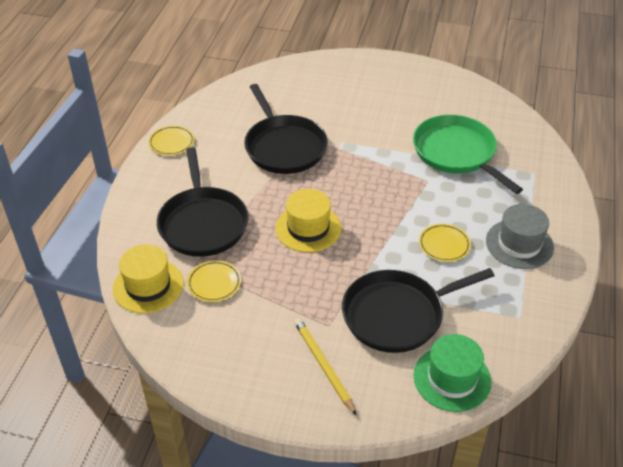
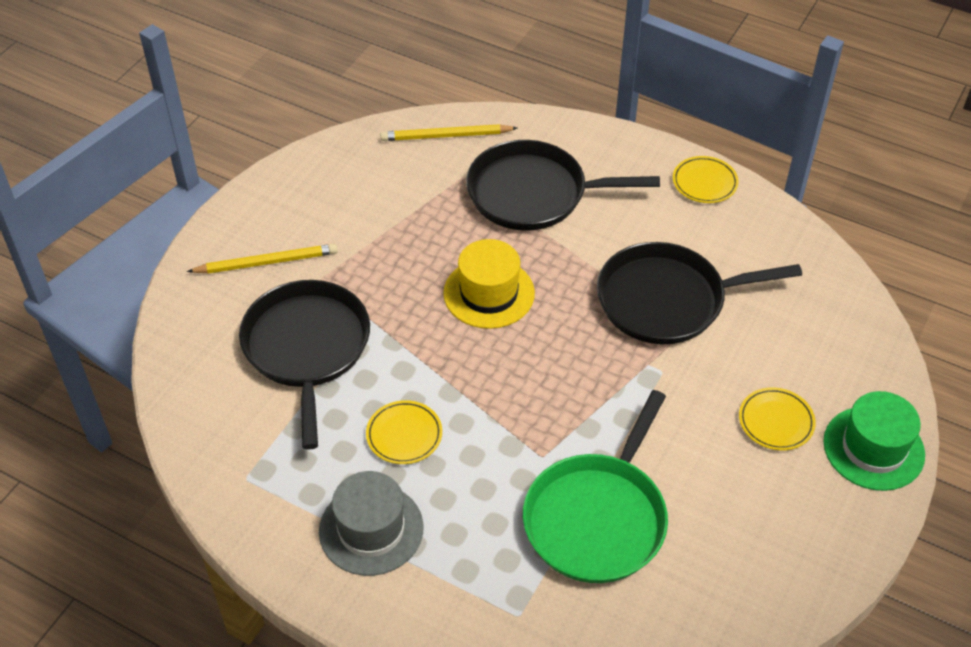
camera: 105 degrees right, 5 degrees up
(148, 286) = (446, 136): yellow hat -> yellow pencil
(214, 283) = (428, 190): yellow plate -> yellow plate (776, 421)
(452, 378) = (191, 374): green hat -> green hat (873, 448)
(457, 153) = (598, 518): green pan -> green pan turned 135 degrees clockwise

